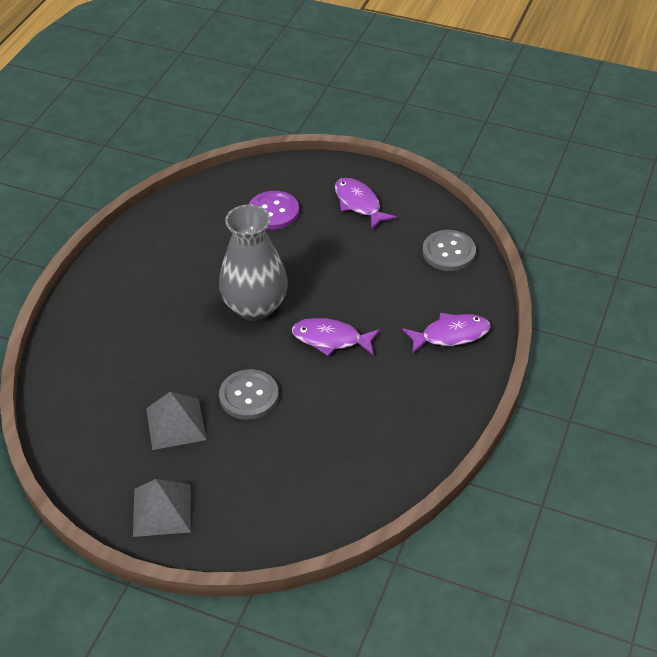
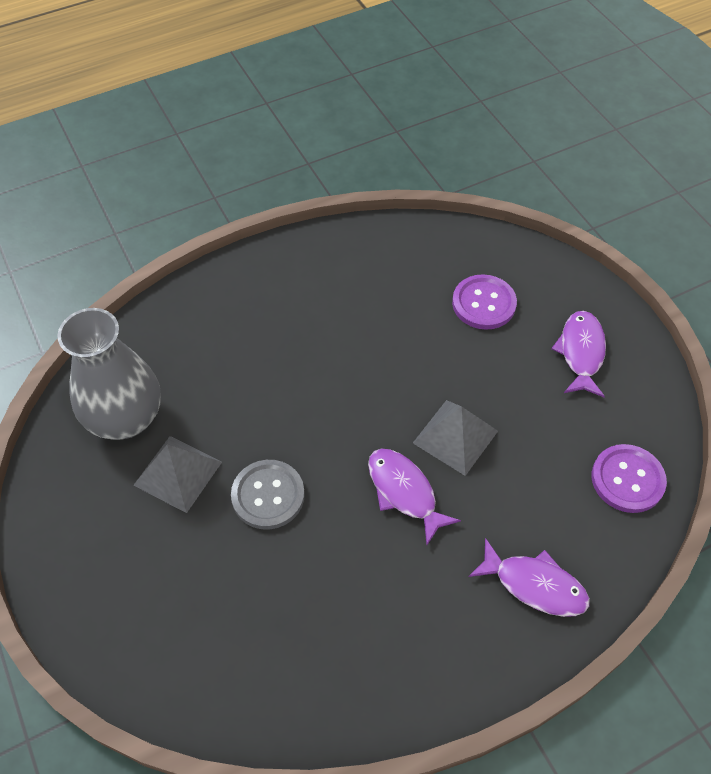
camera: 40 degrees right, 10 degrees up
(162, 510) = (80, 557): grey pyramid -> grey pyramid (455, 436)
(255, 307) = (366, 399): grey vase -> grey vase (126, 418)
(449, 252) = (627, 479): grey button -> purple button

